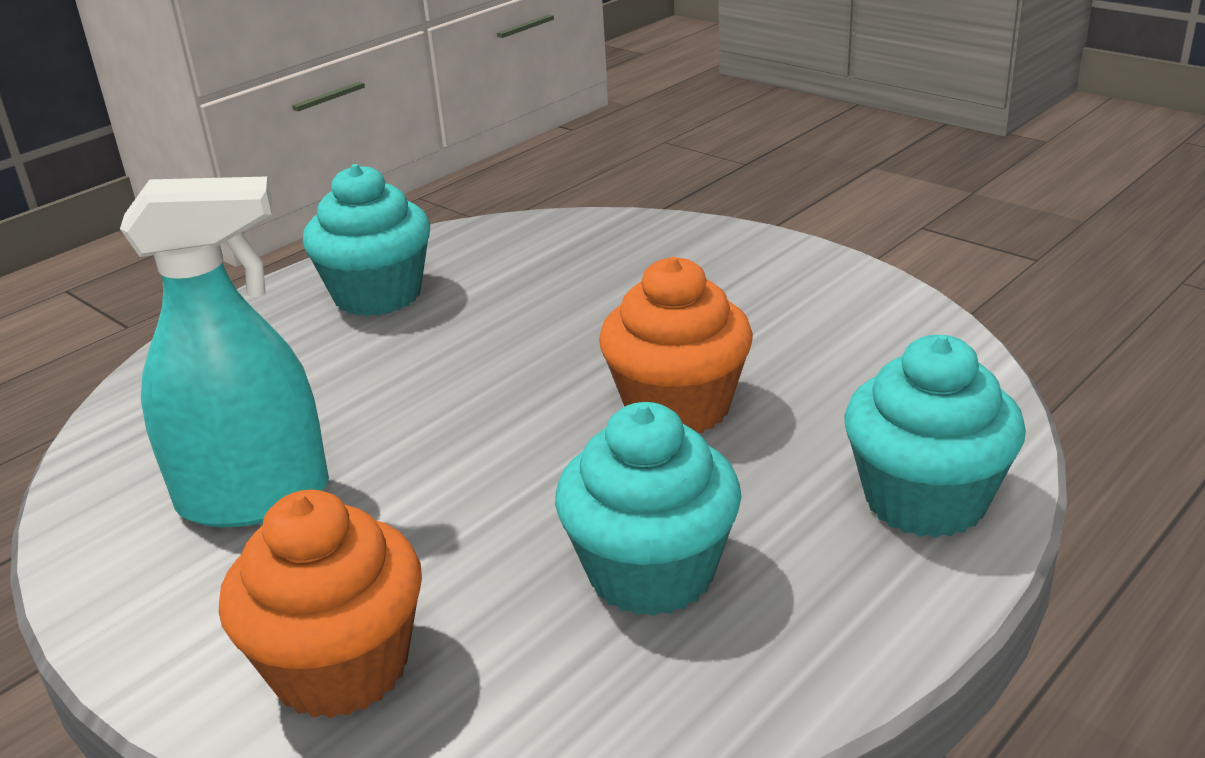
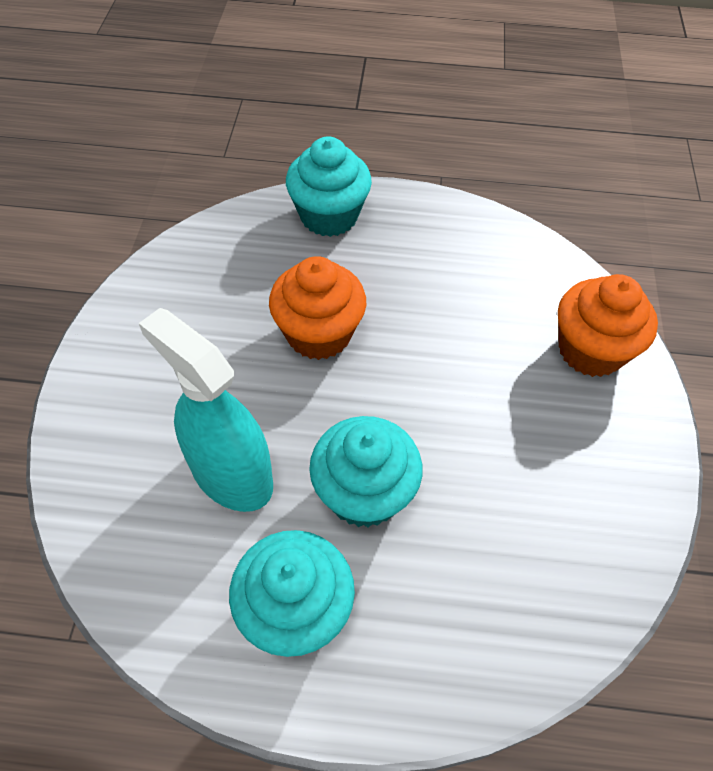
camera: 130 degrees left, 25 degrees up
(254, 498) = (544, 480): turquoise spray bottle -> turquoise spray bottle (231, 475)
(651, 573) = (448, 280): turquoise cupcake -> turquoise cupcake (364, 493)

